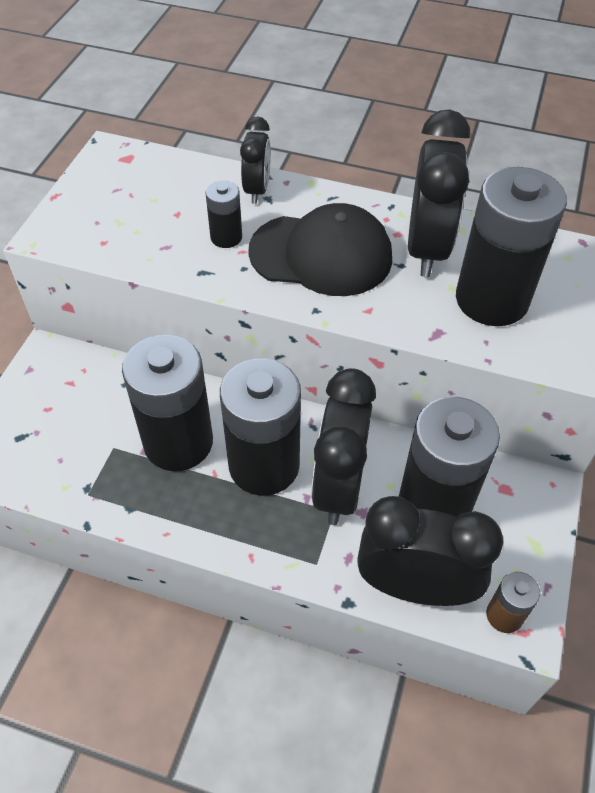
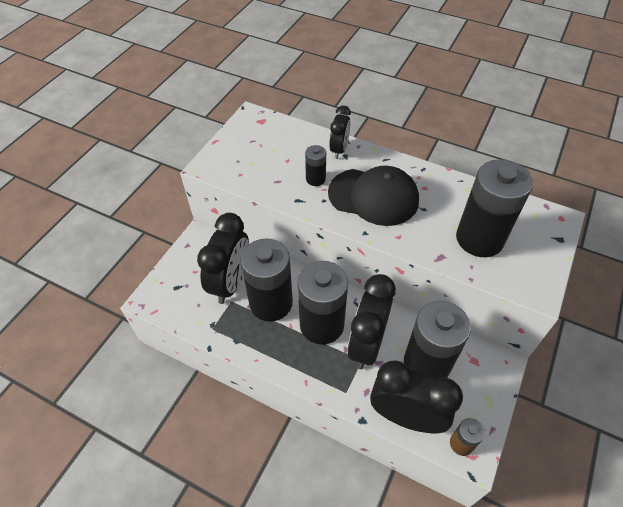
camera: 10 degrees right, 0 degrees up
(427, 249) = (442, 200): black clock -> black clock (231, 283)

